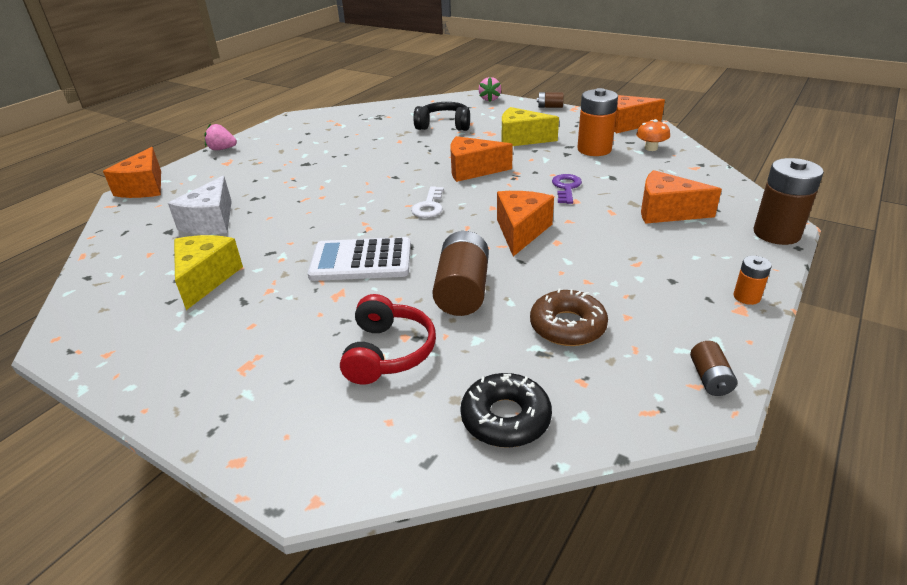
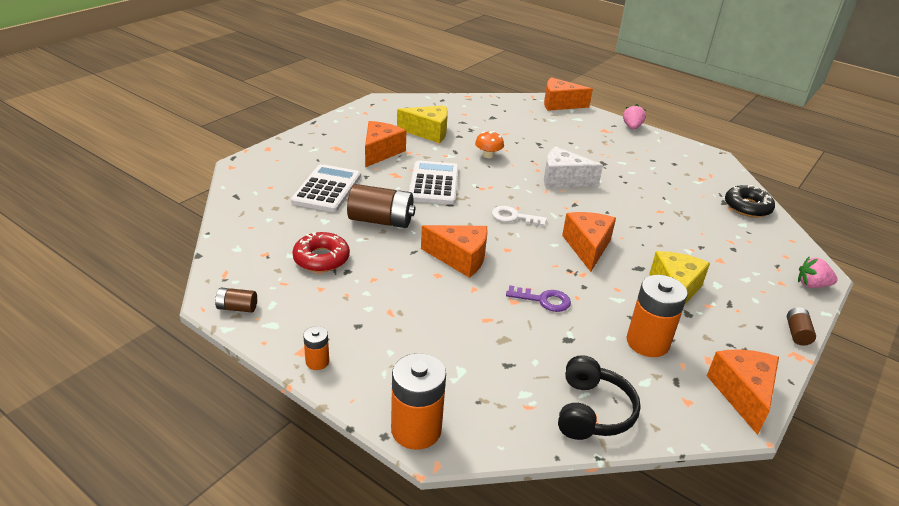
camera: 90 degrees right, 0 degrees up
(211, 222) = (503, 130): white cheese -> white cheese (563, 179)
(388, 352) = (327, 189): red headphones -> white calculator
(444, 125) = (708, 241): black headphones -> black headphones (592, 411)
(505, 418) = (250, 222): black donut -> black donut (747, 207)
(567, 326) = (321, 258): brown donut -> red donut
(651, 148) = (656, 395): orange mushroom -> orange mushroom (488, 155)
(666, 212) = (480, 358): orange cheese -> orange cheese (380, 152)
(776, 233) = (416, 429): brown battery -> orange battery

